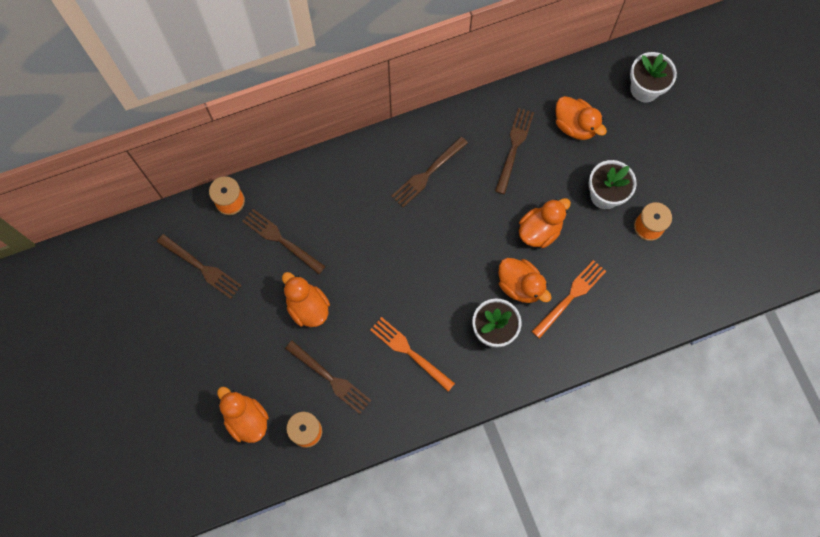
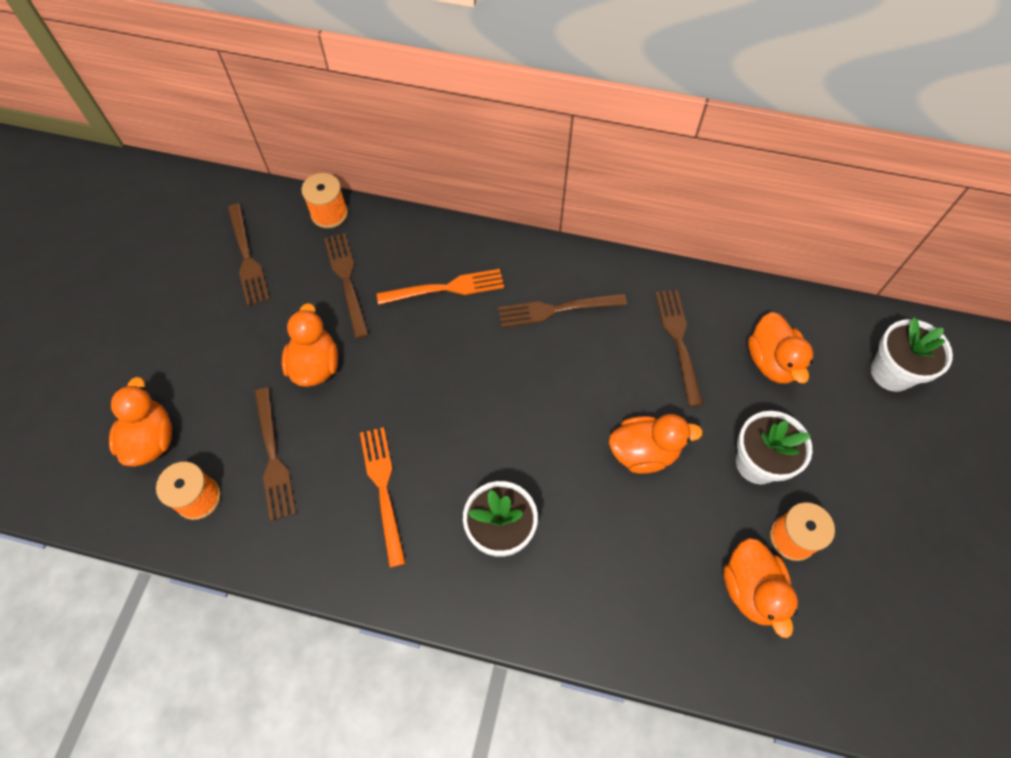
camera: 35 degrees right, 10 degrees down
(514, 147) = (678, 341): brown fork -> brown fork turned 60 degrees counterclockwise
(520, 285) = (573, 501): orange duck -> orange duck (751, 590)
(570, 297) = (627, 557): orange fork -> orange fork (446, 288)

